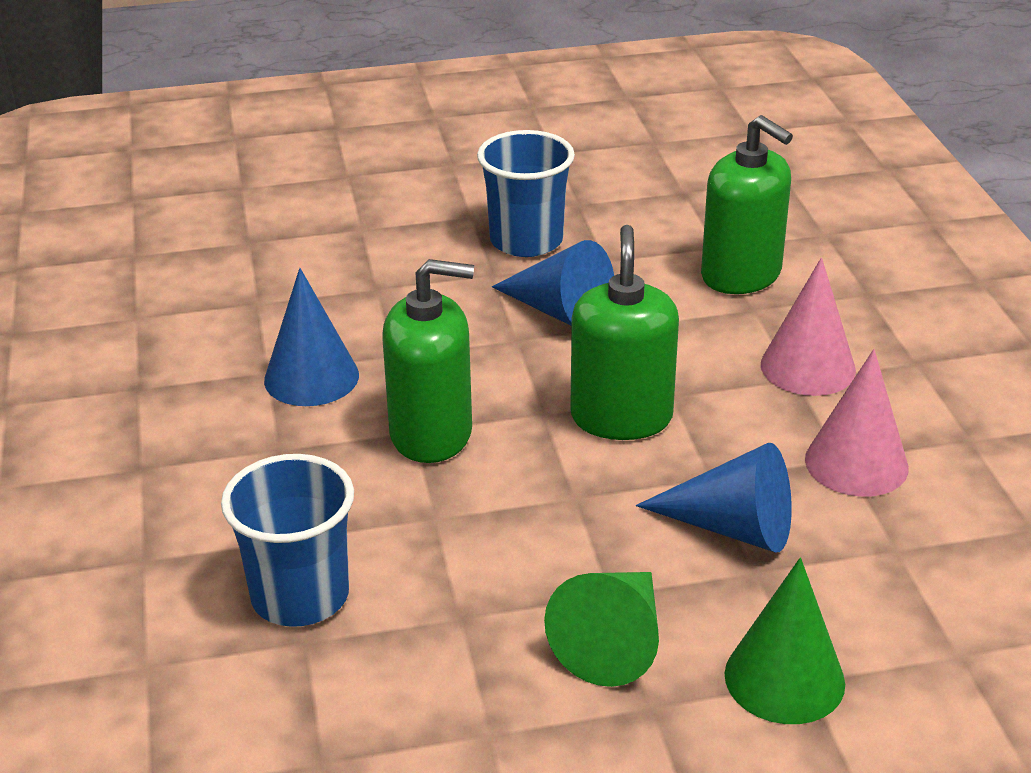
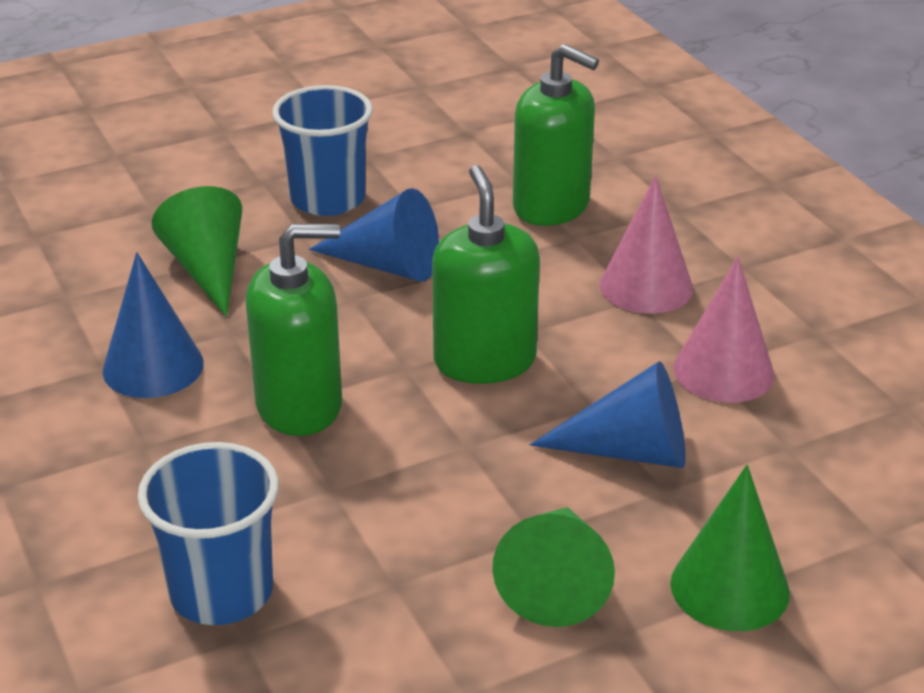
camera: 15 degrees left, 0 degrees up
(392, 293) = (208, 269): none -> green cone

